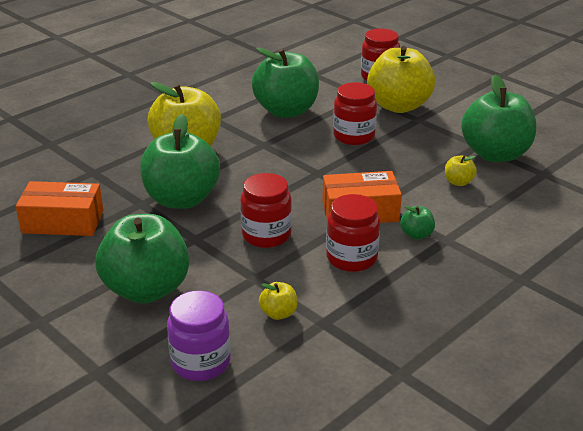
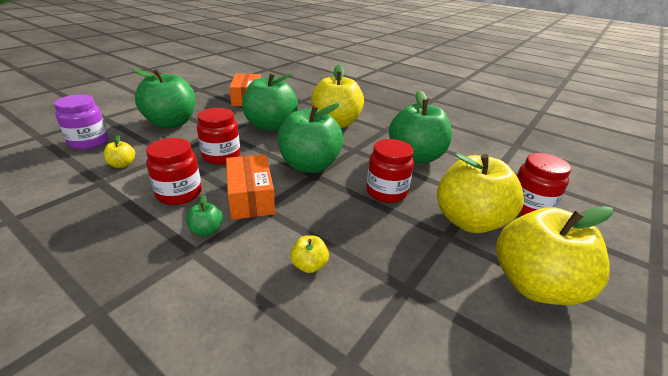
camera: 80 degrees right, 0 degrees up
(468, 99) = (535, 285): none -> yellow apple
(495, 154) = (387, 306): green apple -> green apple (309, 166)

